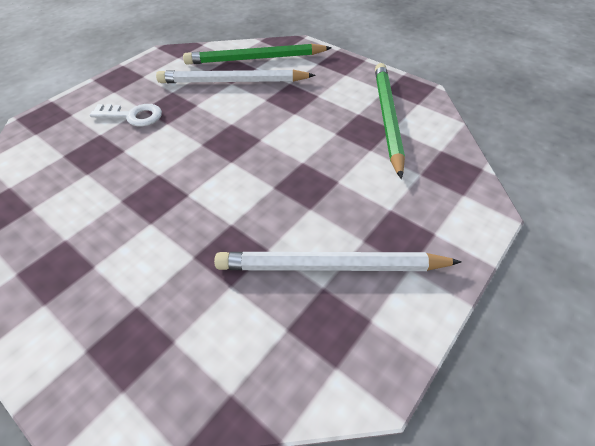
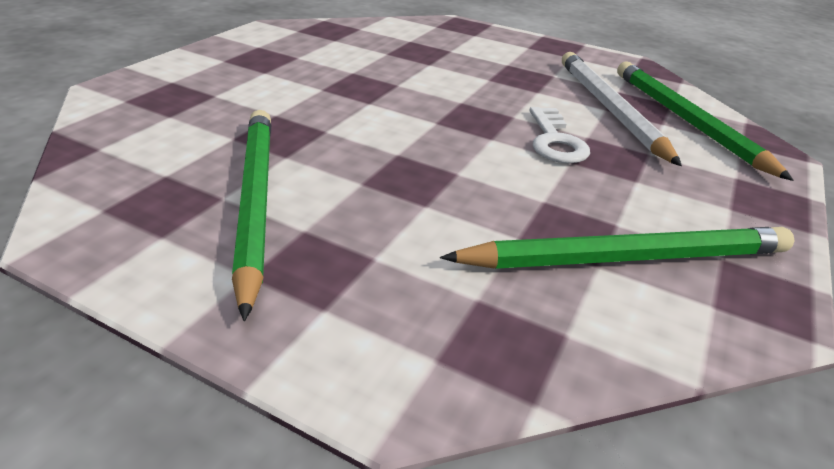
camera: 75 degrees right, 15 degrees down
(133, 116) = (490, 60): white key -> white key (555, 141)
(331, 266) = (255, 201): white pencil -> green pencil

